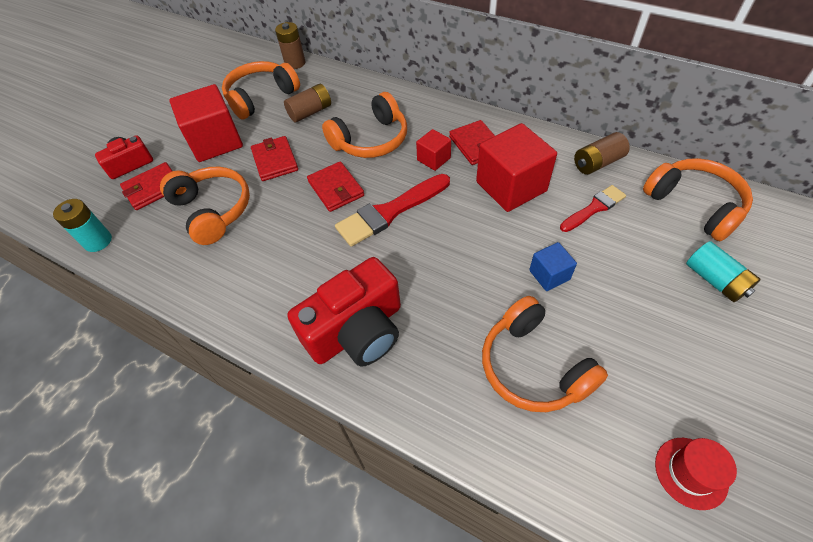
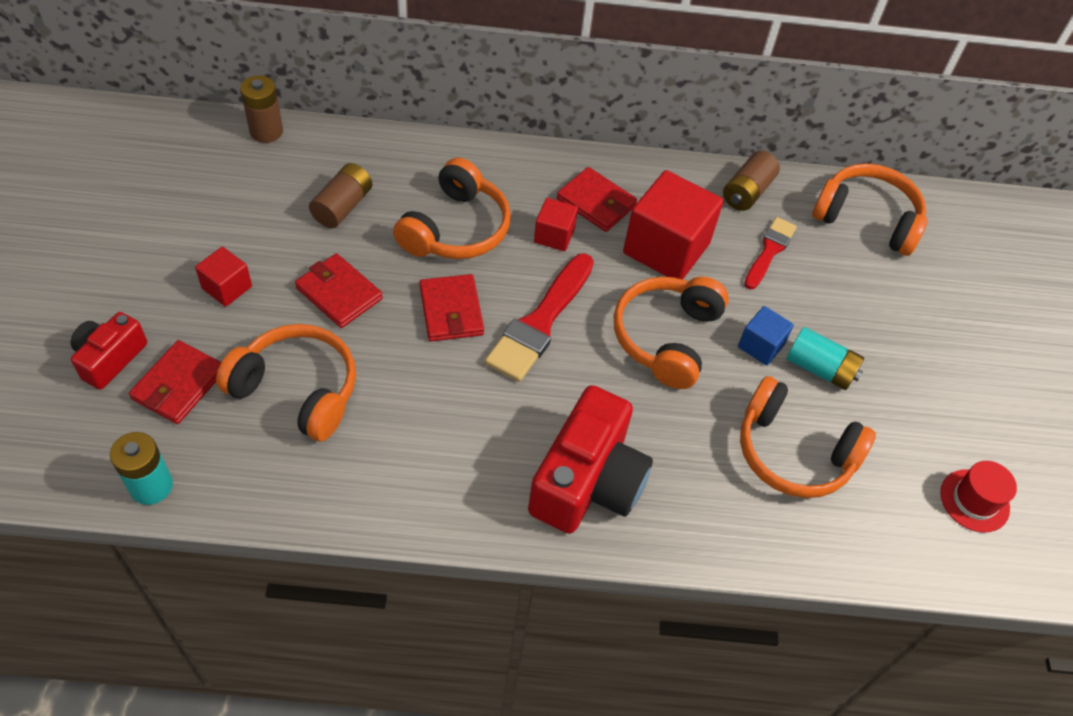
camera: 35 degrees left, 0 degrees up
(215, 142) = (227, 287): red cube -> red cube, size x0.50
(261, 97) = (250, 200): orange headphones -> orange headphones (667, 338)
(336, 189) = (451, 310): red wallet -> red wallet turned 45 degrees clockwise
(715, 280) = (920, 300): turquoise battery -> turquoise battery (820, 368)

